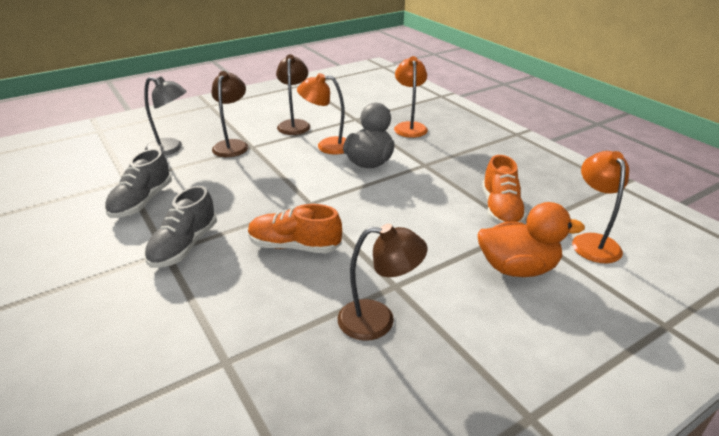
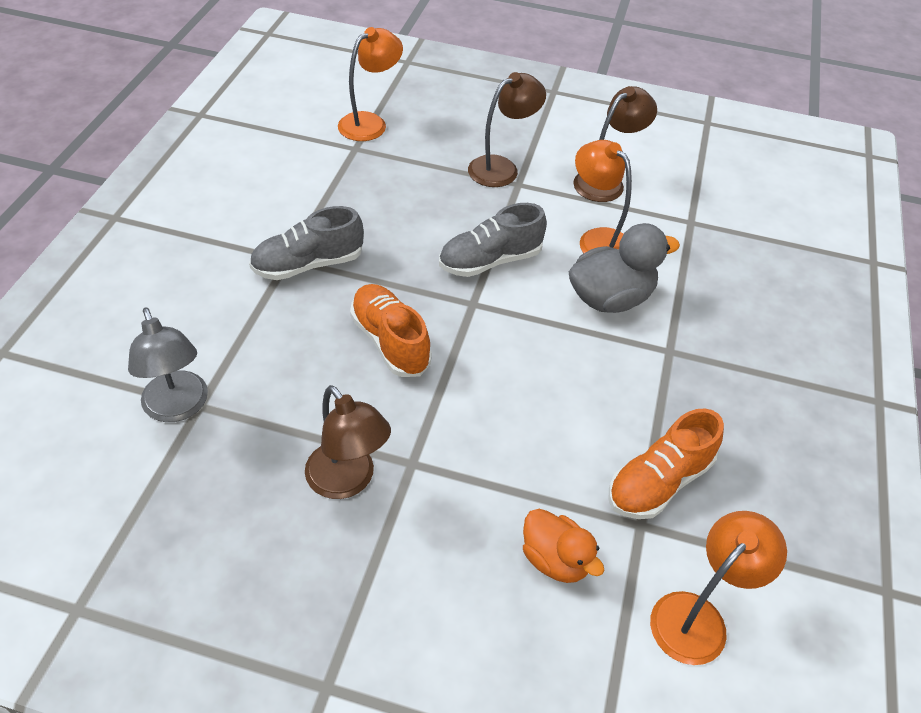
camera: 45 degrees right, 15 degrees up
(142, 202) = (337, 185): grey shoe -> grey shoe (490, 261)
(171, 149) = (439, 132): grey lamp -> grey lamp (178, 408)
(409, 127) = (742, 282): orange lamp -> orange lamp (370, 123)
(517, 268) = (555, 560): orange duck -> orange duck, size x0.66

